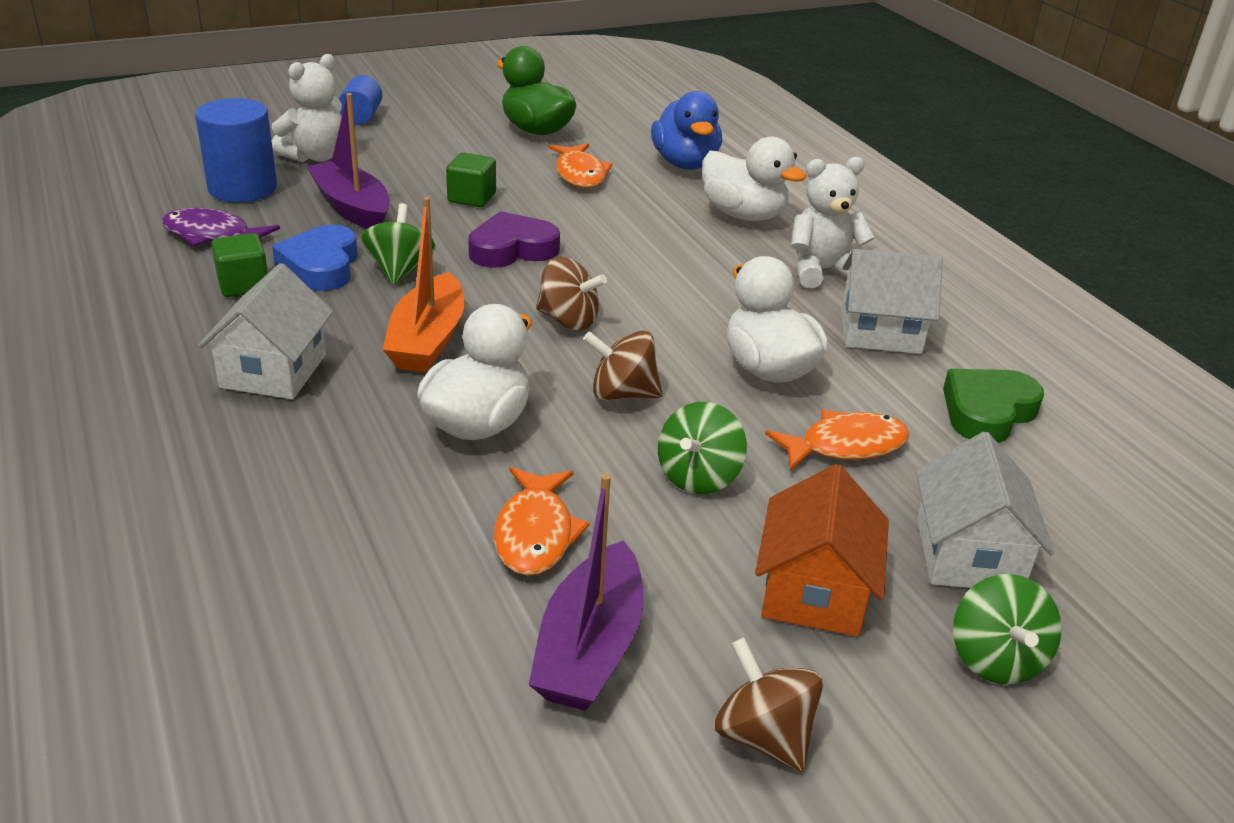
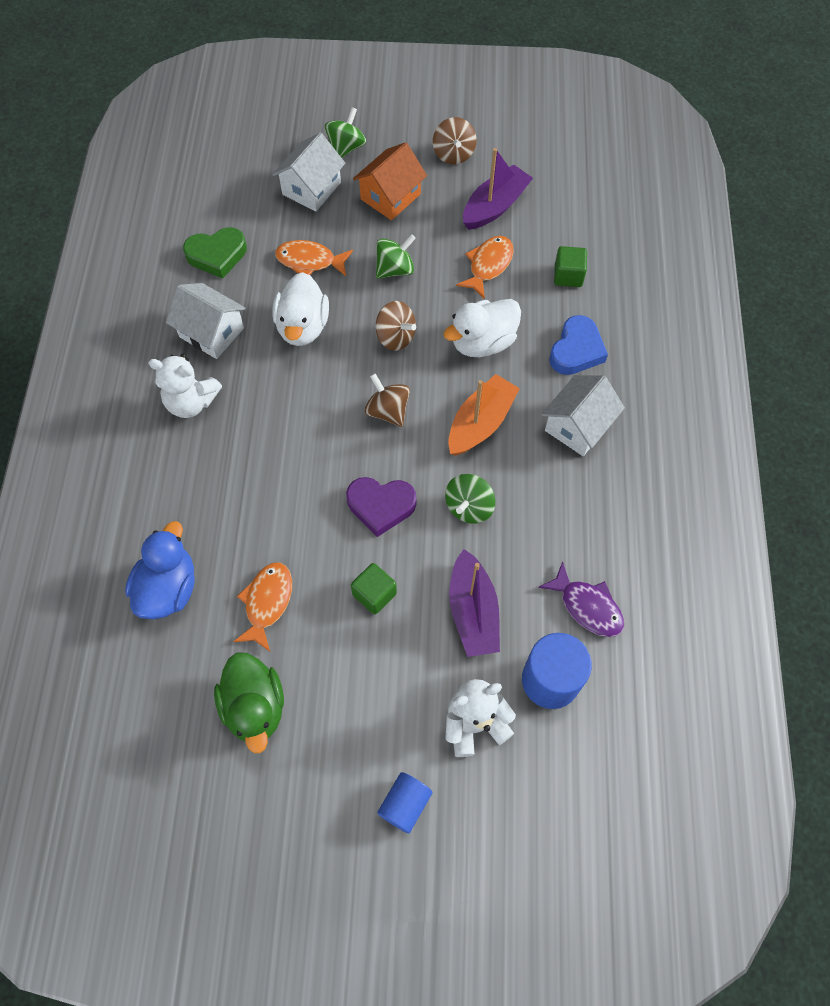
camera: 150 degrees left, 30 degrees up
(243, 285) = (577, 527): green cube -> green cube (568, 276)
(321, 266) = (520, 532): blue heart -> blue heart (576, 350)
(743, 215) = (186, 490): white duck -> none

